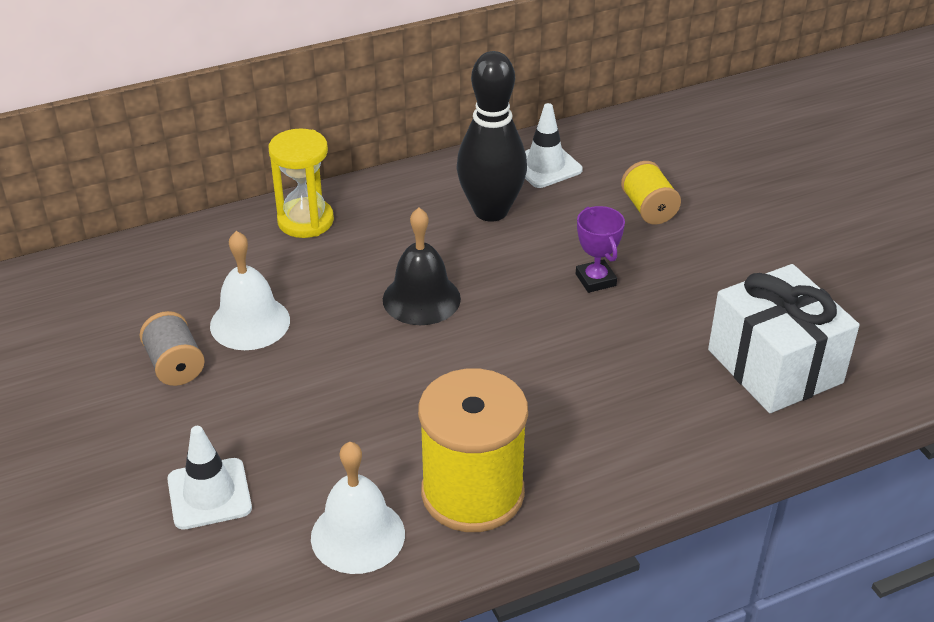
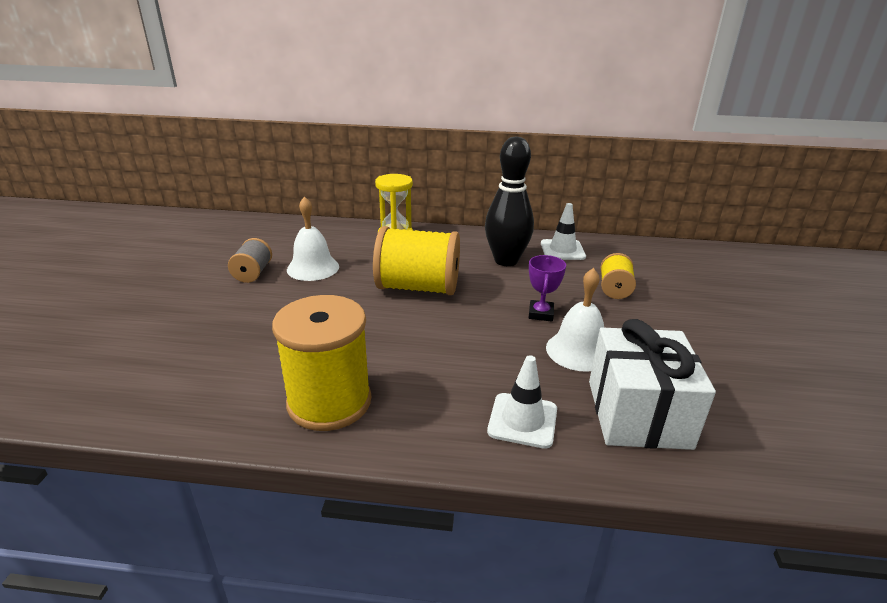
camera: 30 degrees right, 10 degrees down
(209, 494) = (188, 337): white traffic cone -> white traffic cone (522, 420)
(358, 535) = (232, 395): white bell -> white bell (578, 351)
(421, 299) = (418, 287): black bell -> yellow spool

